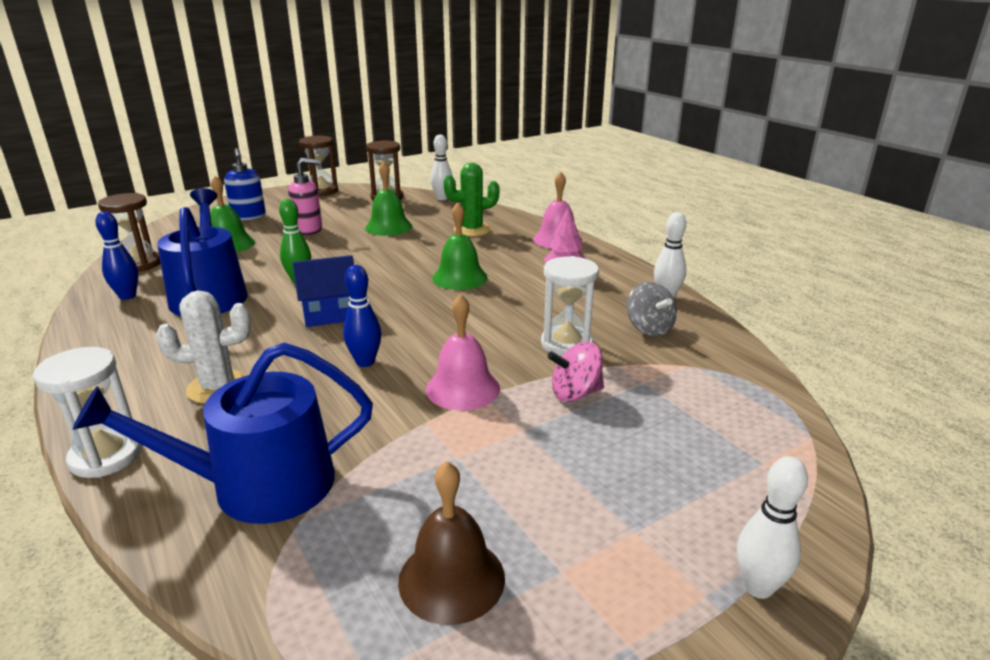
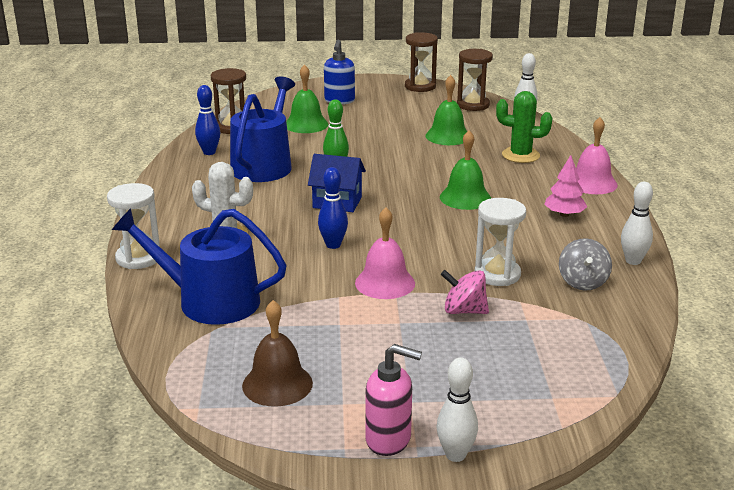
camera: 30 degrees right, 0 degrees up
(309, 230) = (378, 124): pink soap dispenser -> pink soap dispenser (389, 440)

